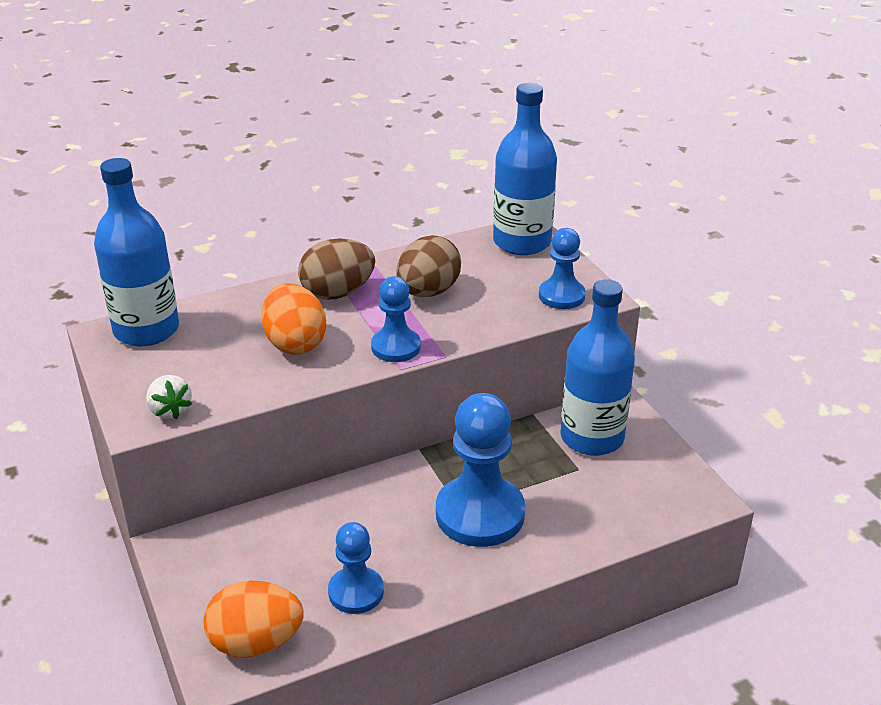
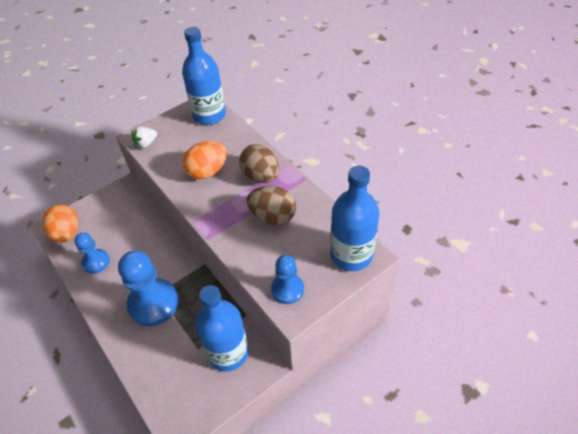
camera: 80 degrees right, 15 degrees up
(396, 347) = (211, 214): blue pawn -> none

